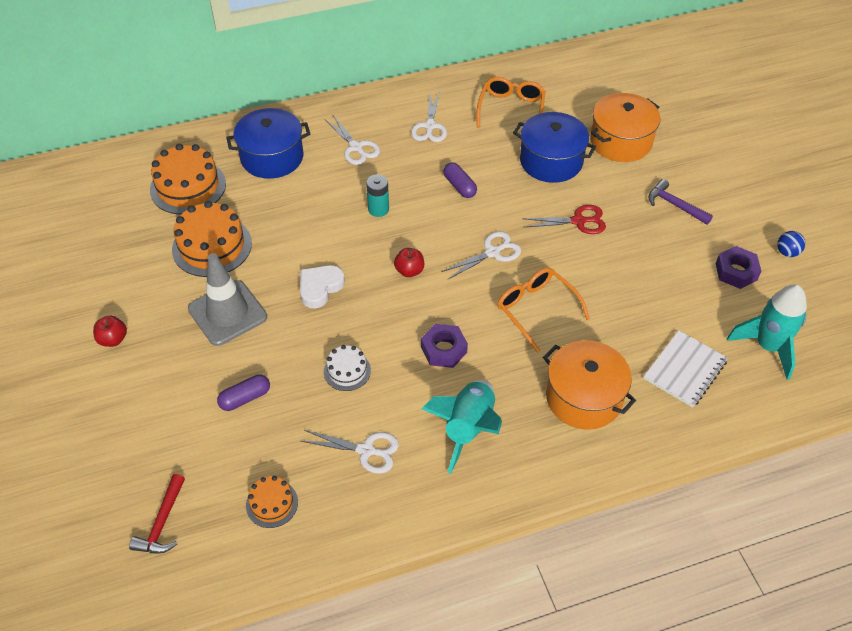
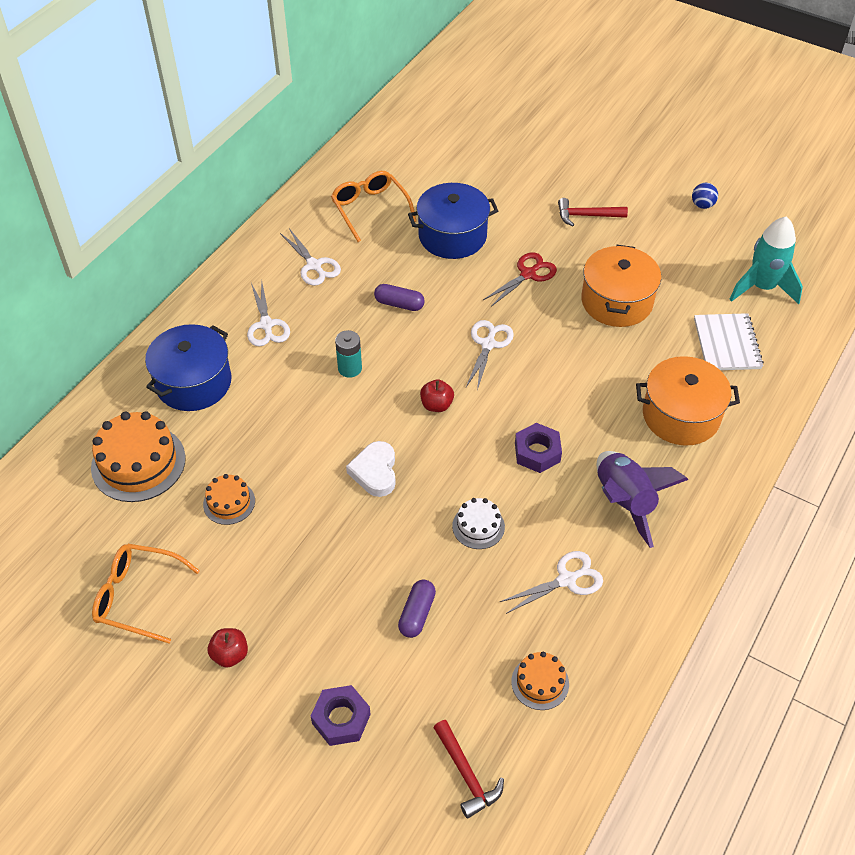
camera: 40 degrees left, 0 degrees up
(212, 246) = (229, 502): orange cake -> orange cake, size x0.54
(227, 313) = (315, 552): grey traffic cone -> none
(356, 147) = (266, 325): white scissors -> white scissors turned 60 degrees clockwise
(468, 428) = (624, 502): turquoise rocket -> purple rocket
(536, 309) = (573, 369): orange glasses -> orange glasses (137, 596)
(620, 141) = (490, 186): orange pot -> orange pot (616, 301)
(674, 205) = (586, 216): purple hammer -> red hammer
(736, 272) = (683, 243): purple nut -> purple nut (341, 719)

